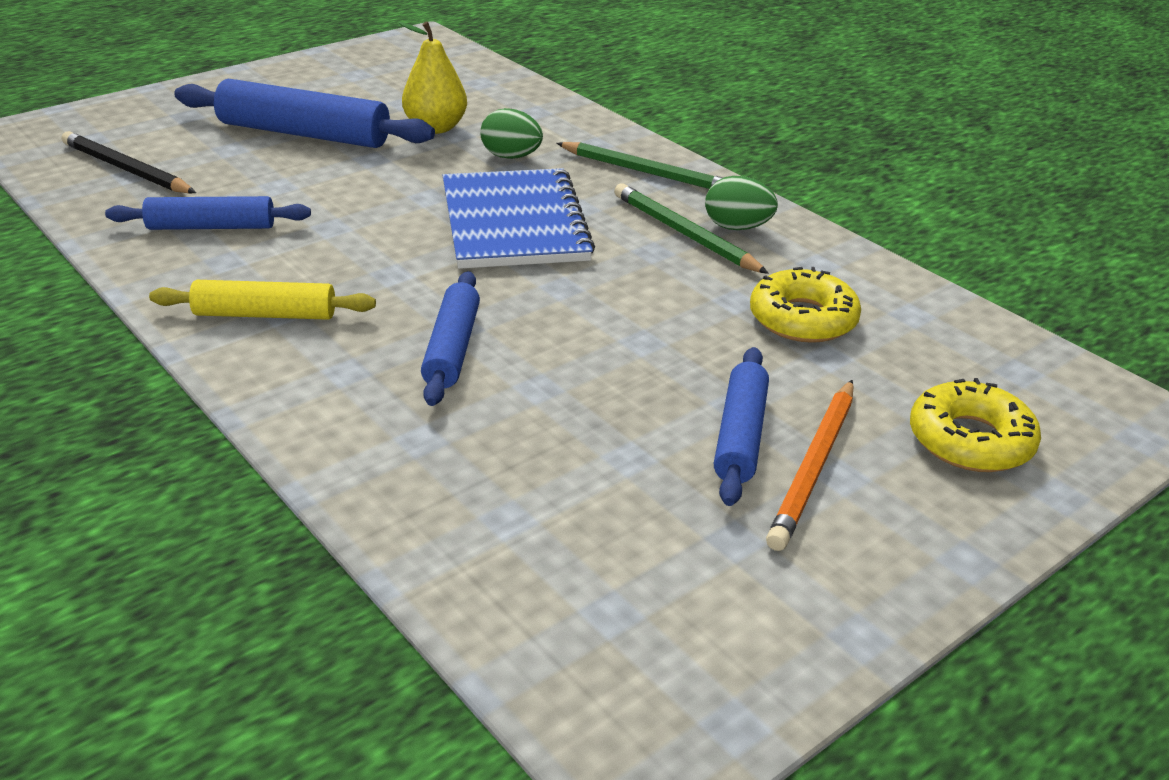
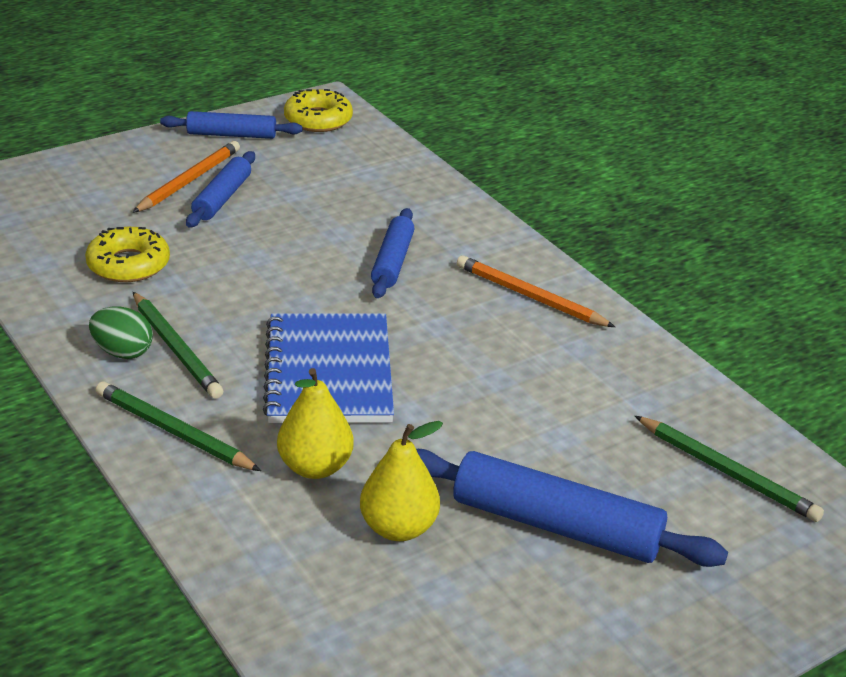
camera: 175 degrees left, 0 degrees up
(126, 169) = (727, 472): black pencil -> green pencil
(211, 227) = (605, 385): blue rolling pin -> blue rolling pin (232, 135)
(265, 314) = (530, 296): yellow rolling pin -> orange pencil
(511, 157) = (315, 467): green egg -> yellow pear
(970, 440) = (84, 185): yellow donut -> yellow donut (318, 119)

